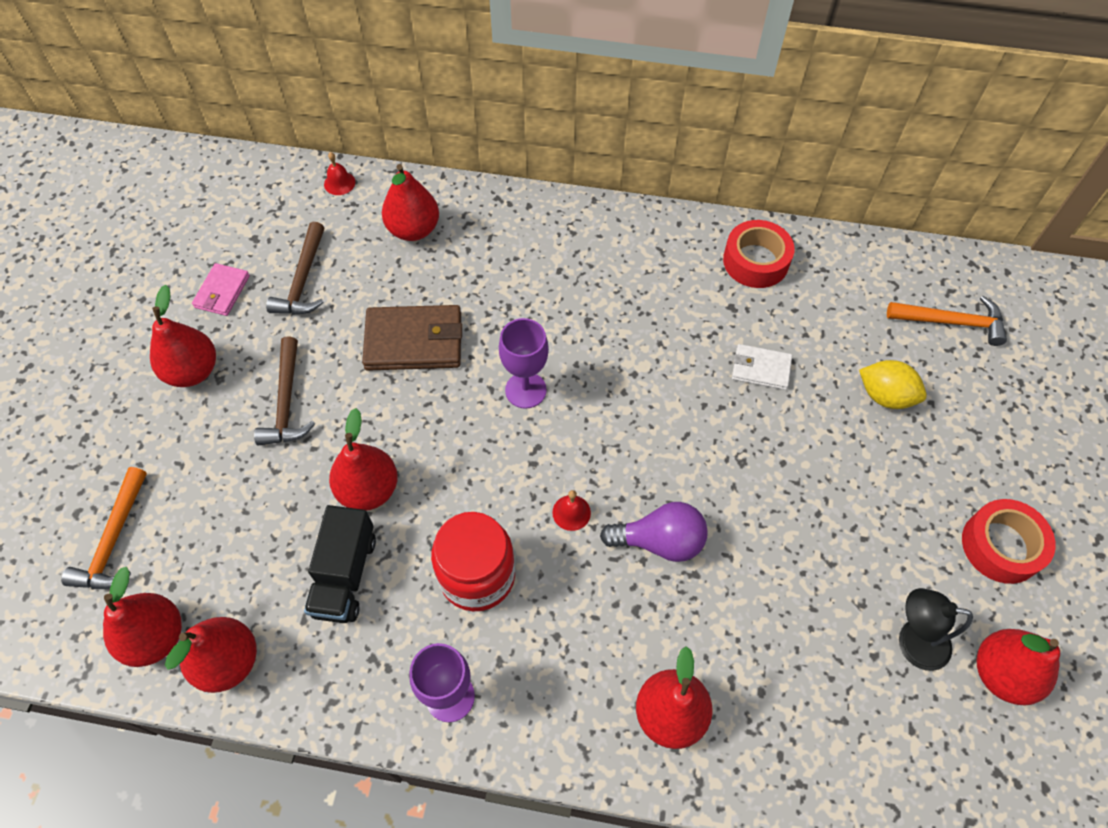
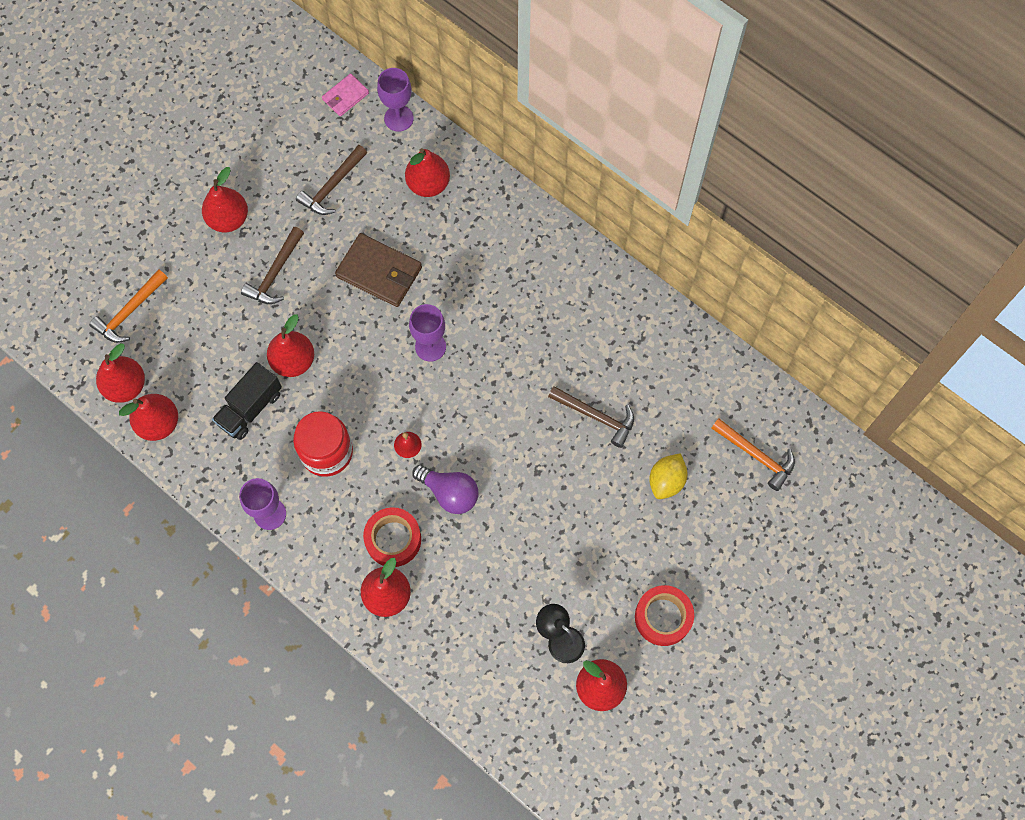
camera: 30 degrees right, 10 degrees up
(222, 292) = (275, 168): pink wallet -> pink wallet (345, 96)
(339, 183) = (398, 118): red bell -> purple goblet
(755, 261) = (651, 335): red tape -> red tape (393, 539)
(760, 369) = (596, 416): white wallet -> brown hammer
(885, 396) = (666, 481): yellow lemon -> yellow lemon turned 60 degrees clockwise

